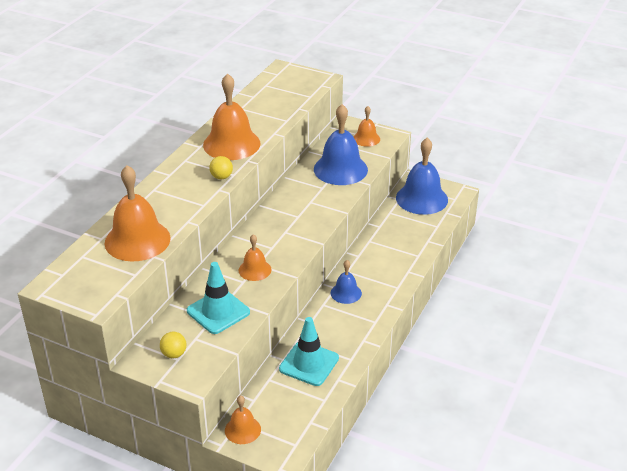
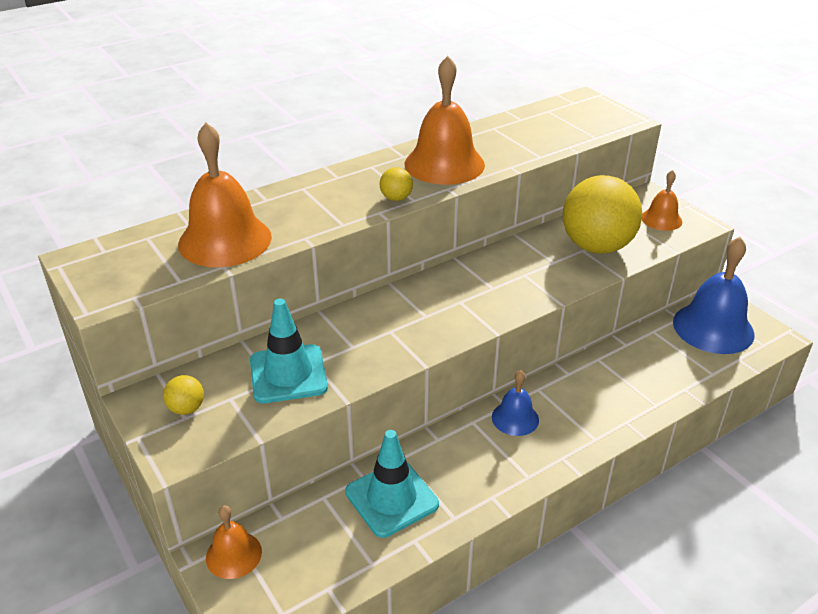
camera: 30 degrees right, 0 degrees up
(255, 270) = (380, 337): orange bell -> none
(340, 169) = (596, 246): blue bell -> yellow ball

